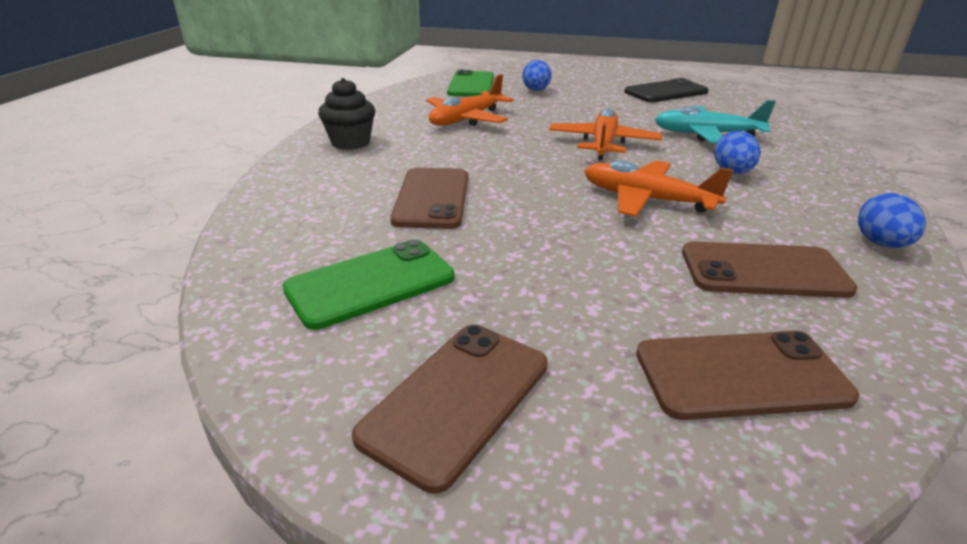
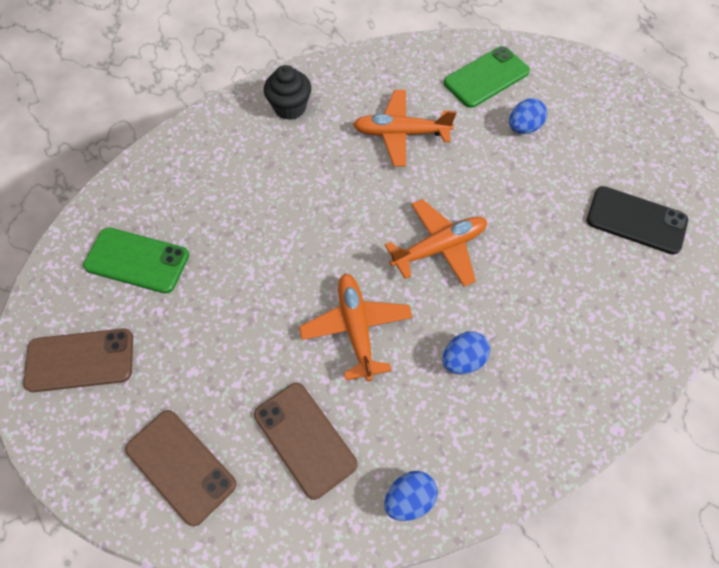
camera: 50 degrees right, 30 degrees up
(432, 198) = (250, 214): brown phone -> none
(706, 134) = (538, 306): turquoise plane -> none

